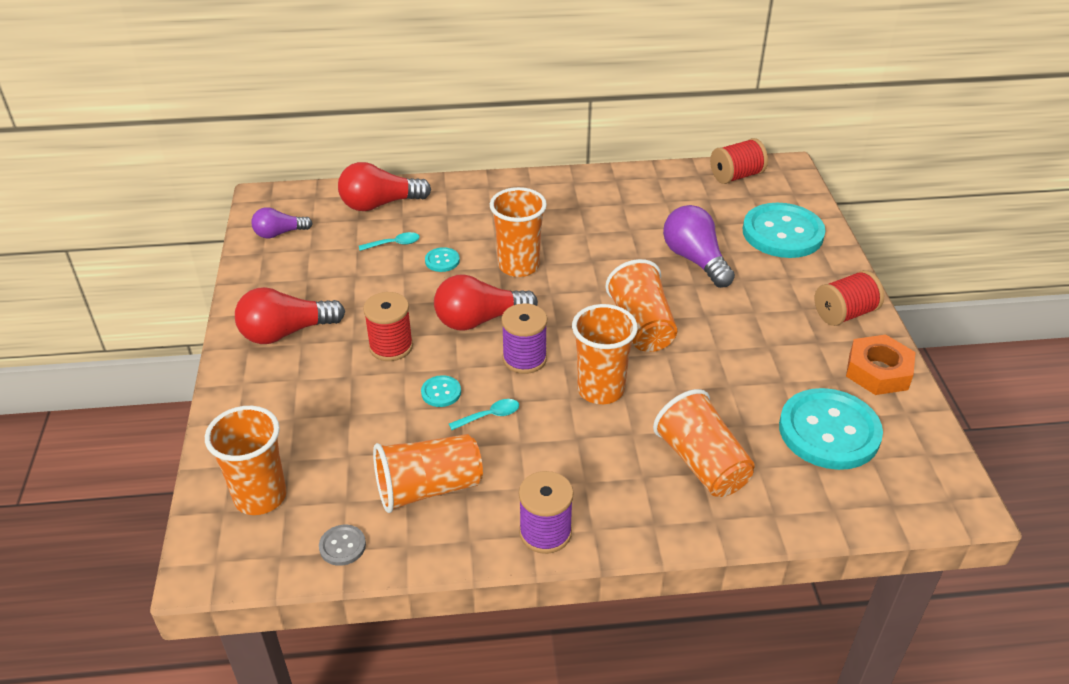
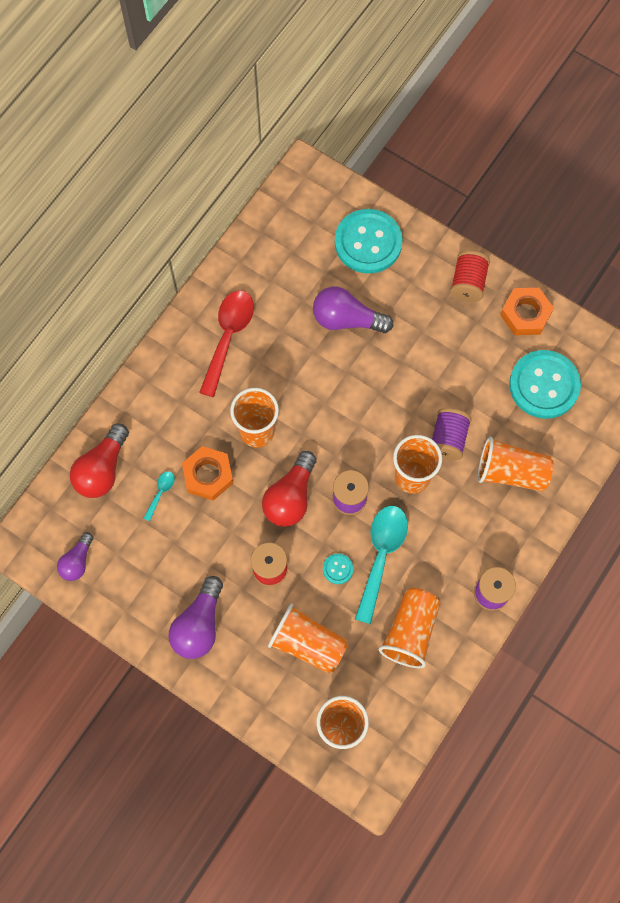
camera: 50 degrees left, 30 degrees up
(286, 332) = (199, 625): red light bulb -> purple light bulb
(342, 546) = (415, 706): grey button -> none
(442, 261) = (208, 475): turquoise button -> orange nut
(490, 416) = (381, 556): turquoise spoon -> turquoise spoon, size x2.20
(583, 206) = (228, 337): none -> red spoon
(641, 326) = (379, 406): orange cup -> orange cup (308, 643)
(673, 392) = (448, 439): none -> purple spool
(736, 176) = (285, 211): red spool -> none

